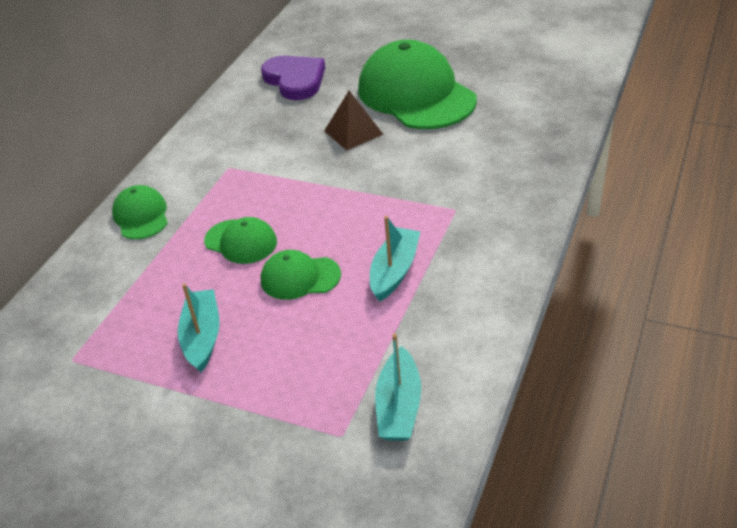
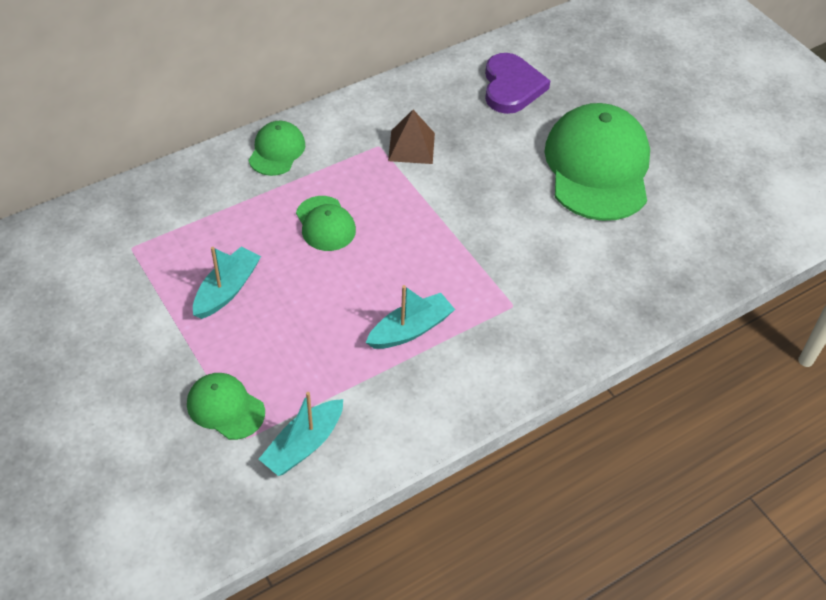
camera: 30 degrees right, 10 degrees up
(300, 277) = (337, 286): green cap -> green cap (225, 408)
(353, 132) = (507, 174): brown pyramid -> brown pyramid (411, 147)

